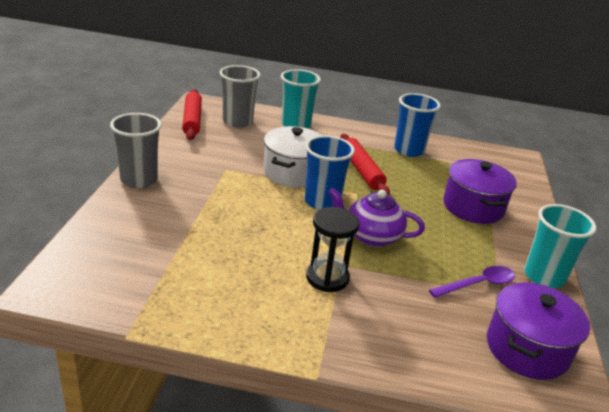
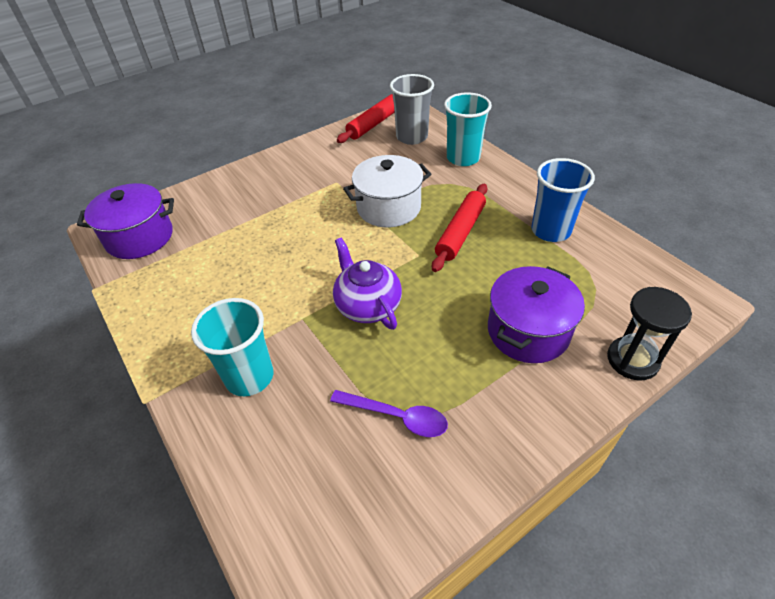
camera: 50 degrees right, 15 degrees up
(139, 180) = (262, 166): grey cup -> none
(322, 202) = (373, 249): blue cup -> none
(327, 278) = (272, 323): black hourglass -> black hourglass (632, 360)
(527, 349) = (340, 516): purple pot -> purple pot (139, 237)
(544, 276) = (488, 459): turquoise cup -> turquoise cup (249, 377)

